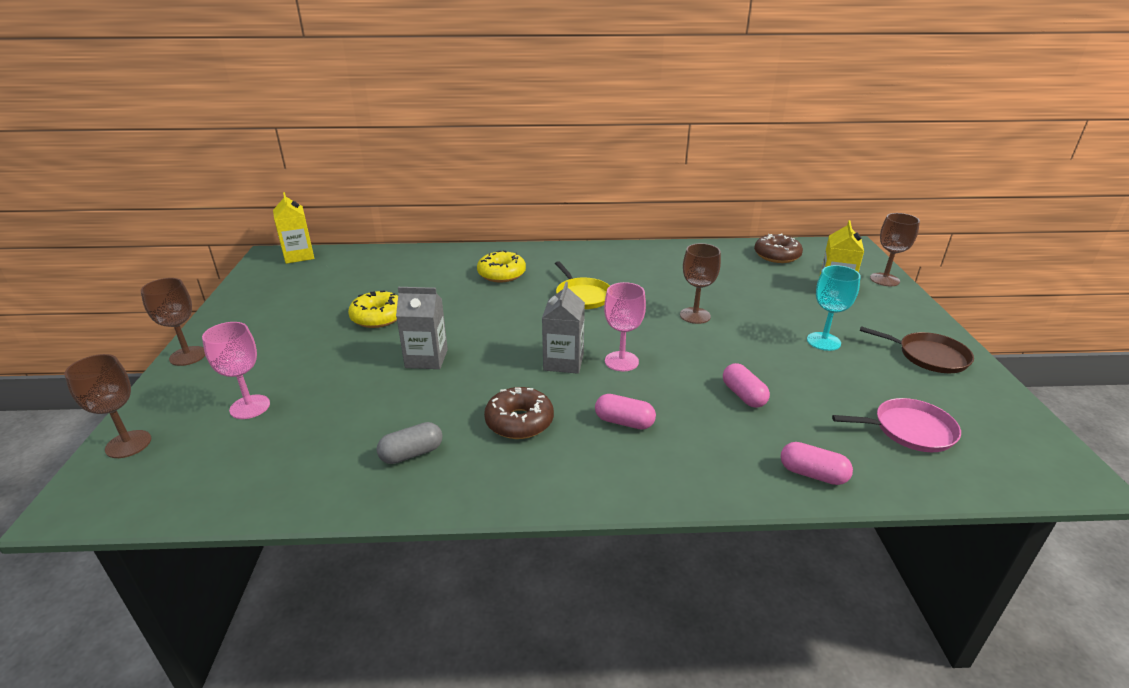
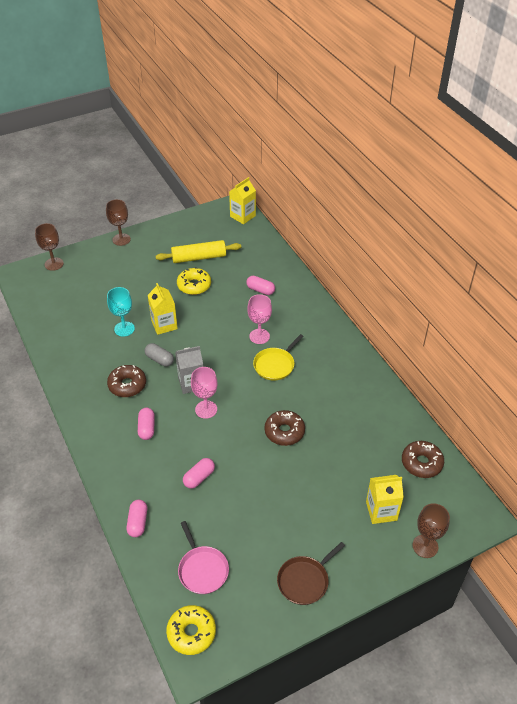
camera: 65 degrees right, 15 degrees up
(250, 407) = (94, 284): pink goblet -> pink goblet (259, 336)
(329, 301) = (199, 257): none -> yellow rolling pin
(412, 453) = (86, 356): grey capsule -> grey capsule (159, 359)
(426, 358) = (164, 325): grey carton -> yellow carton
(446, 275) = (260, 290): none -> pink capsule
(501, 274) = (280, 314): yellow donut -> yellow donut (191, 633)
(695, 315) = (284, 432): brown goblet -> brown donut
(823, 341) = (290, 512): turquoise goblet -> turquoise goblet (124, 329)
(928, 356) = (305, 580): brown pan -> brown pan turned 45 degrees clockwise

